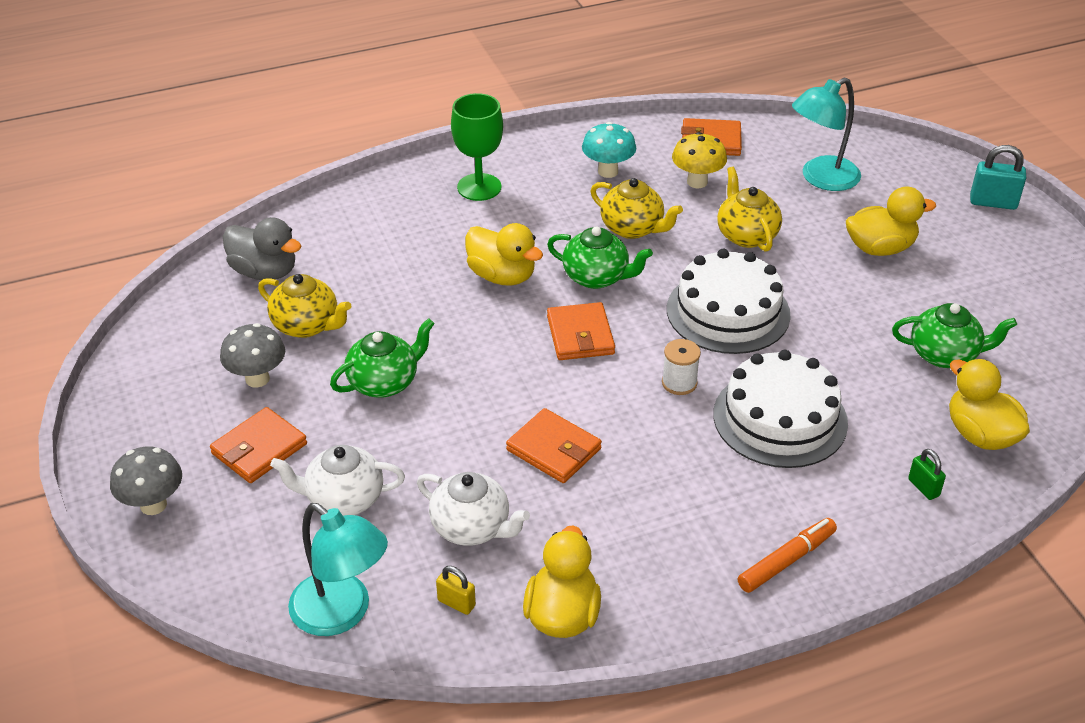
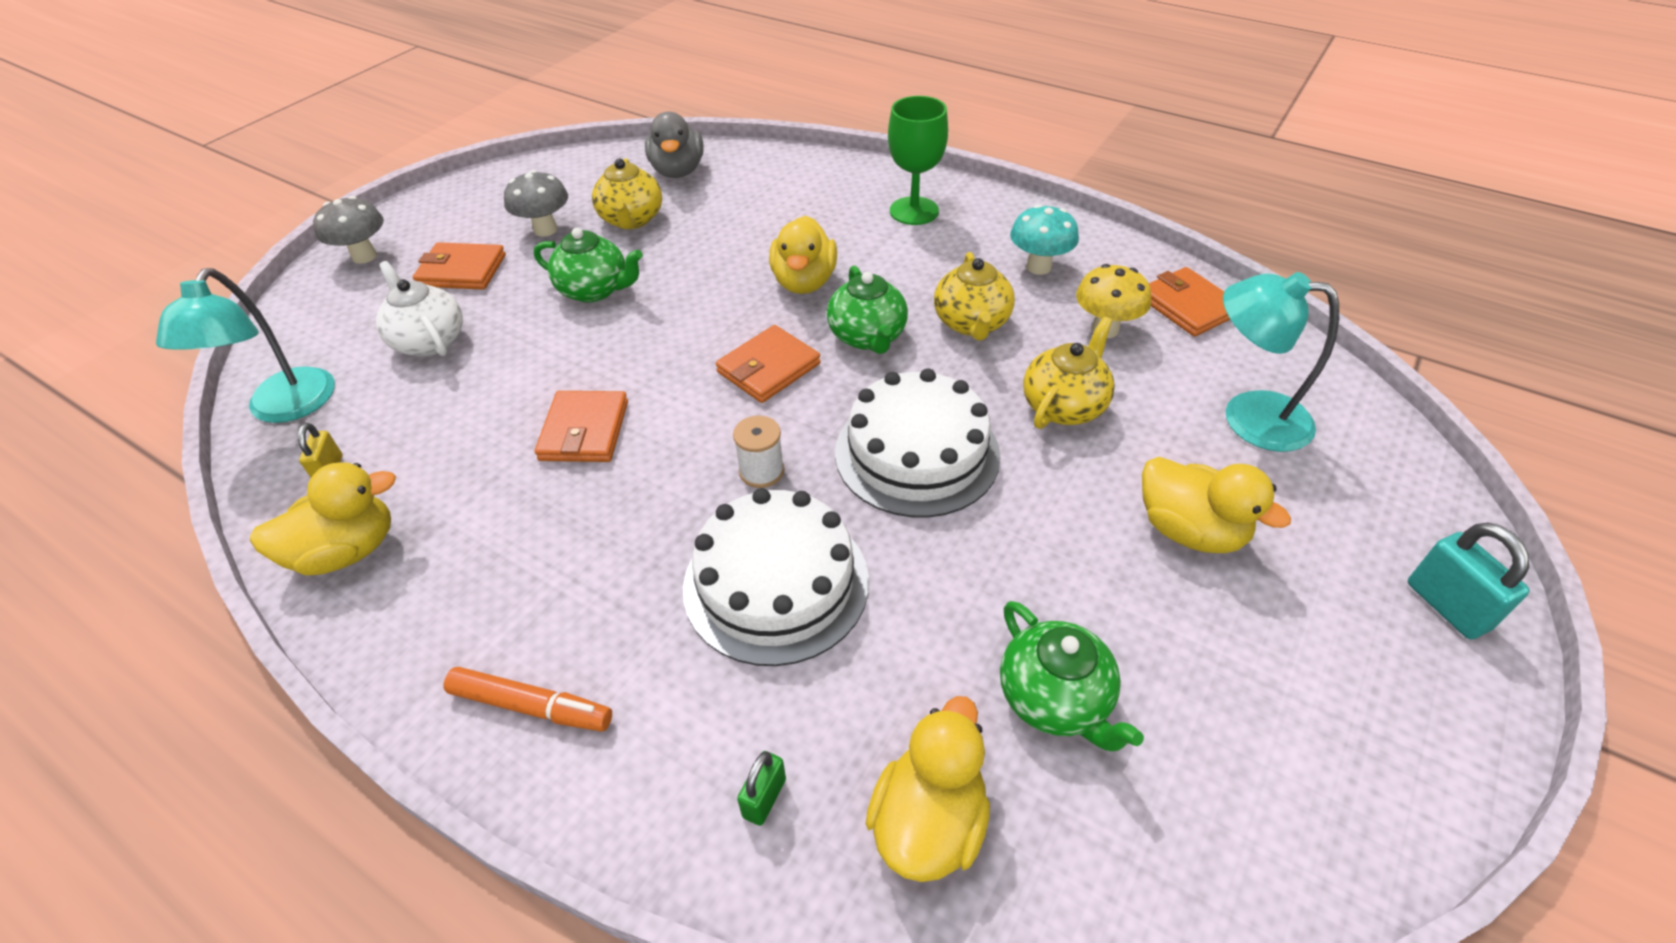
camera: 55 degrees right, 5 degrees up
(472, 528) = (438, 431): white teapot -> none

